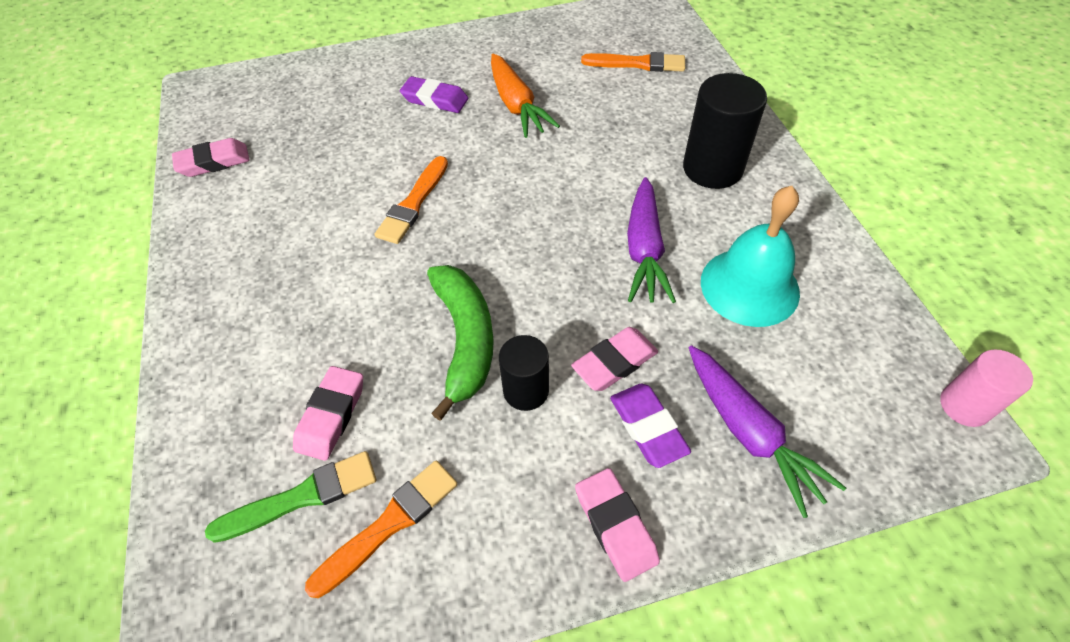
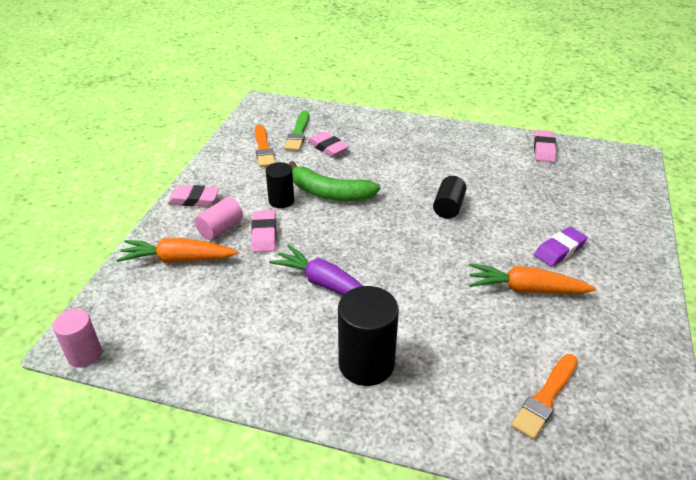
camera: 120 degrees right, 15 degrees down
(413, 203) = (448, 207): orange brush -> black cylinder
(647, 427) = (220, 228): purple eraser -> pink cylinder
(749, 286) = (251, 315): turquoise bell -> none
(749, 433) = (178, 259): purple carrot -> orange carrot

